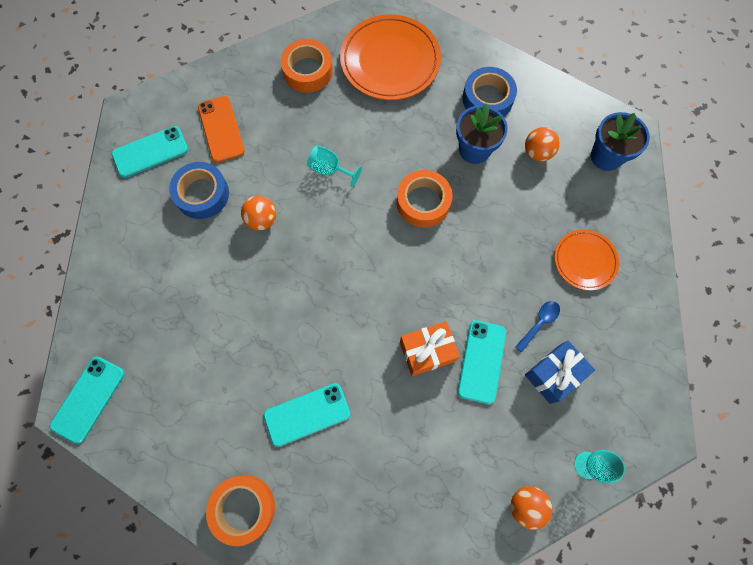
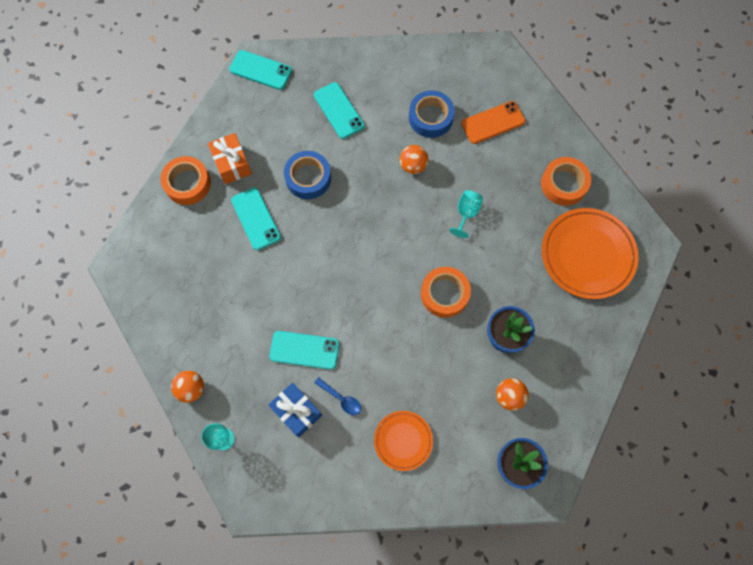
camera: 85 degrees right, 0 degrees up
(150, 152) = (464, 73): turquoise phone -> turquoise phone (339, 110)
(427, 351) = (310, 305): orange gift -> orange gift (232, 164)
(487, 99) = (561, 347): blue tape -> blue tape (308, 178)

